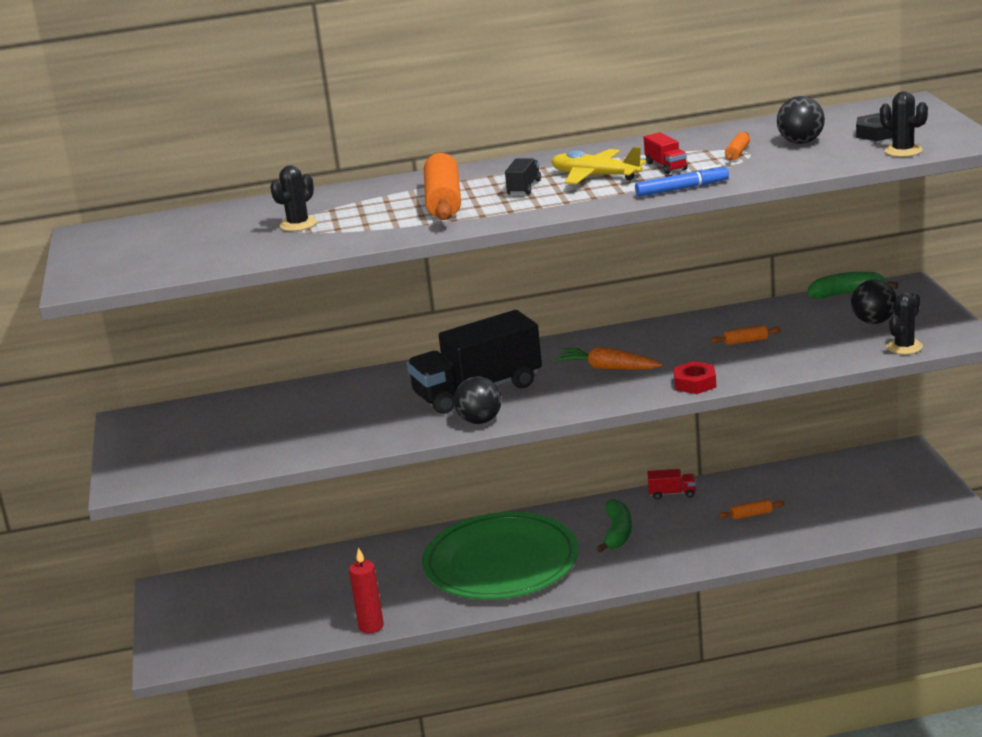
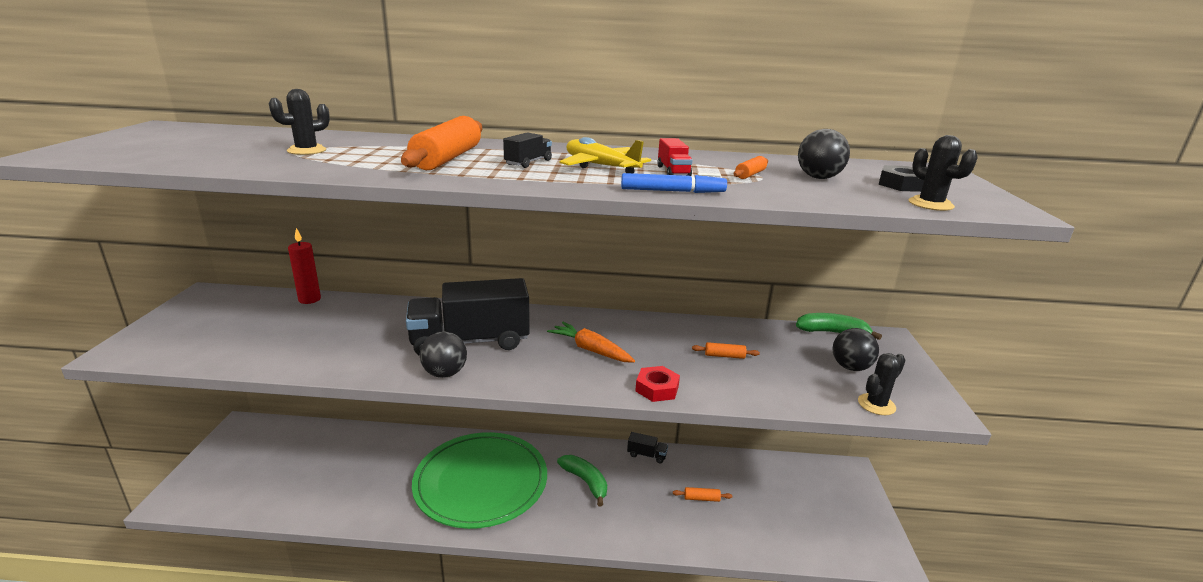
camera: 10 degrees right, 0 degrees up
(371, 626) = (340, 517): red candle -> red candle (309, 299)
(617, 533) = (585, 482): green banana -> green banana turned 60 degrees counterclockwise
(672, 493) = (647, 455): red truck -> black truck

